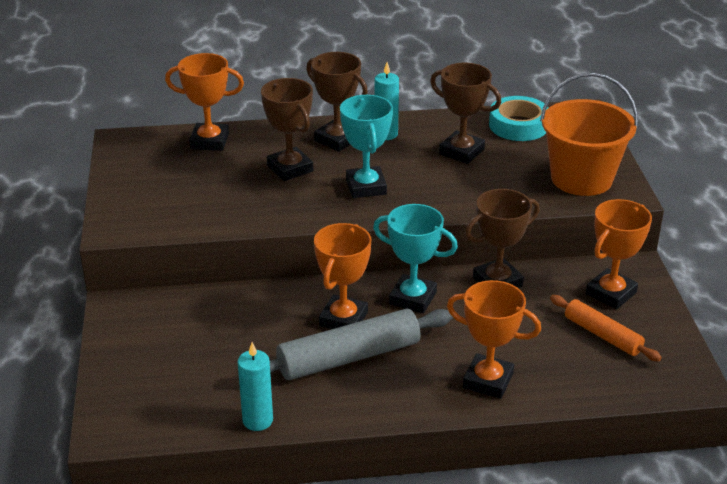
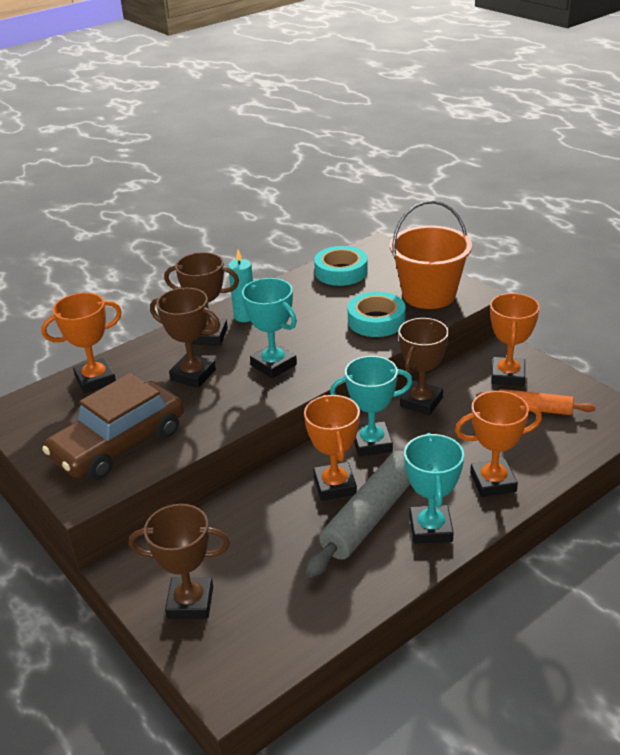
camera: 30 degrees left, 0 degrees up
(177, 201) = (119, 443): none -> brown car
(257, 420) = (351, 607): turquoise candle -> none
(388, 392) = (430, 529): none -> turquoise trophy
(461, 152) = (319, 308): brown trophy -> brown trophy (190, 602)
(502, 184) = (376, 321): none -> turquoise tape

